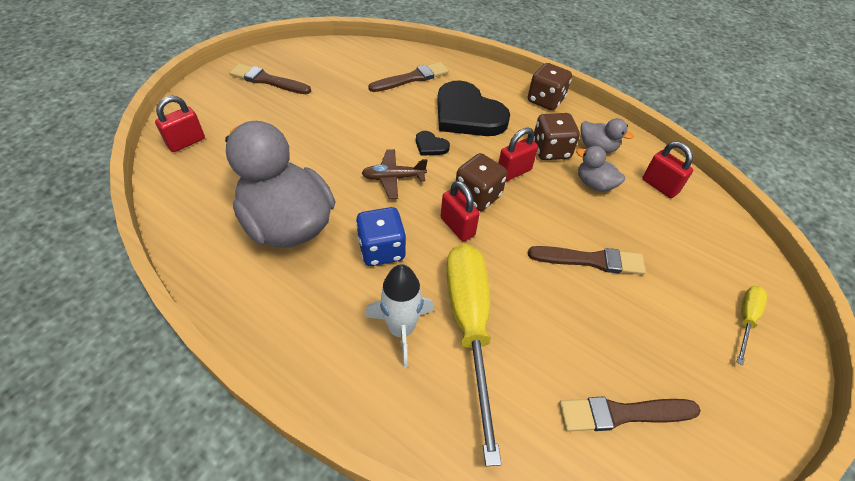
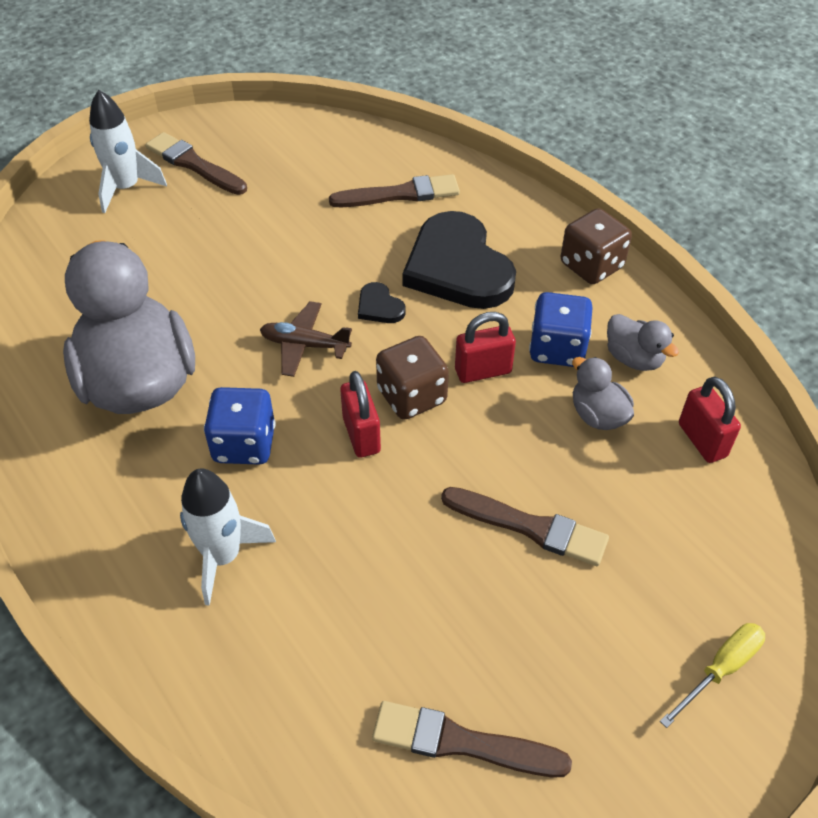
camera: 20 degrees right, 0 degrees up
(186, 142) = (55, 240): red padlock -> none
(226, 101) = (126, 188): none -> white rocket
(470, 327) = (313, 576): yellow screwdriver -> none
(550, 150) = (557, 348): brown dice -> blue dice

